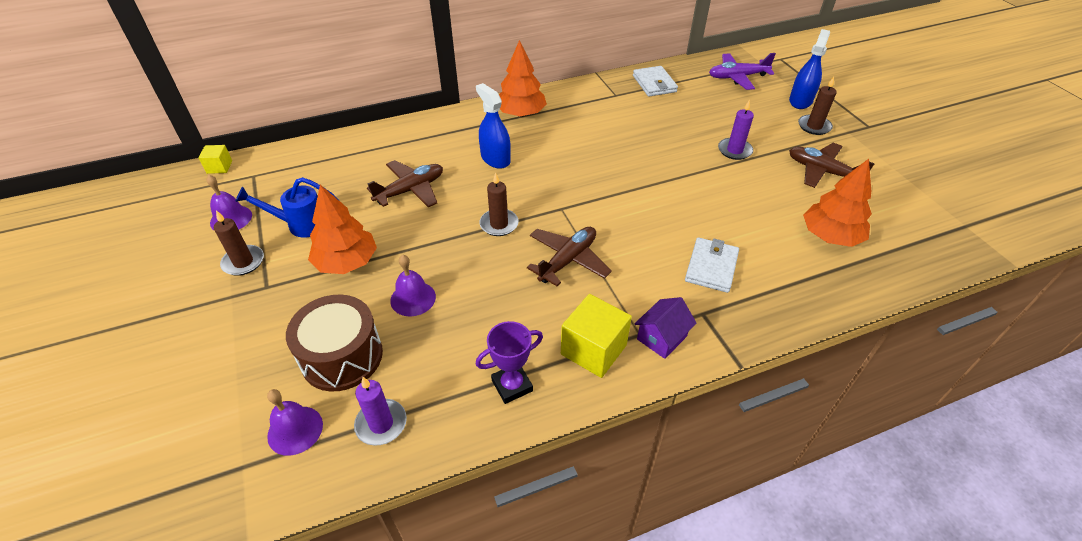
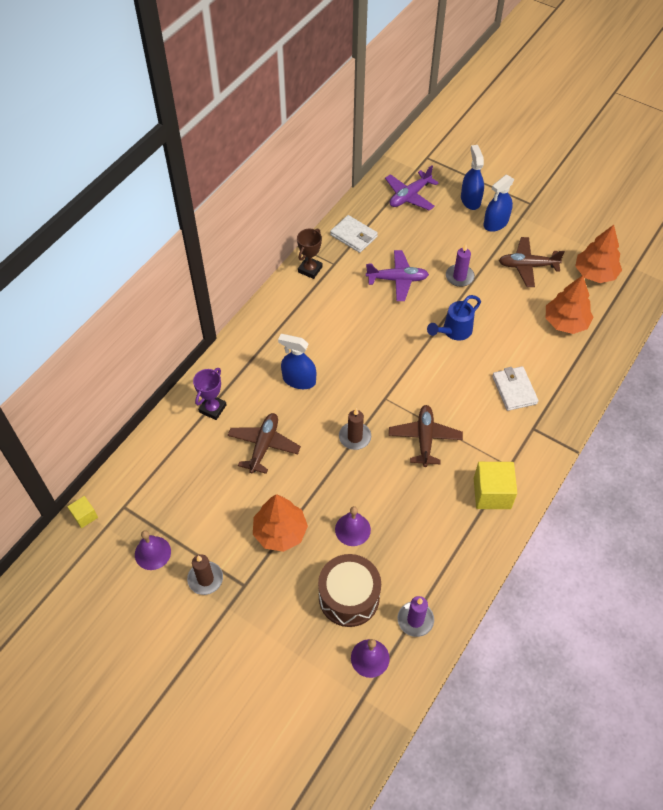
camera: 35 degrees left, 10 degrees up
(300, 224) = (212, 524): blue watering can -> blue watering can (453, 331)
(512, 385) = (466, 547): purple trophy -> purple trophy (212, 408)
(521, 114) = (278, 324): orange tree -> orange tree (595, 273)
(589, 90) = (310, 269): none -> brown trophy
(661, 338) = (523, 460): purple house -> none
(666, 128) = (397, 279): none -> purple plane
(814, 126) = (496, 223): brown candle -> blue spray bottle

